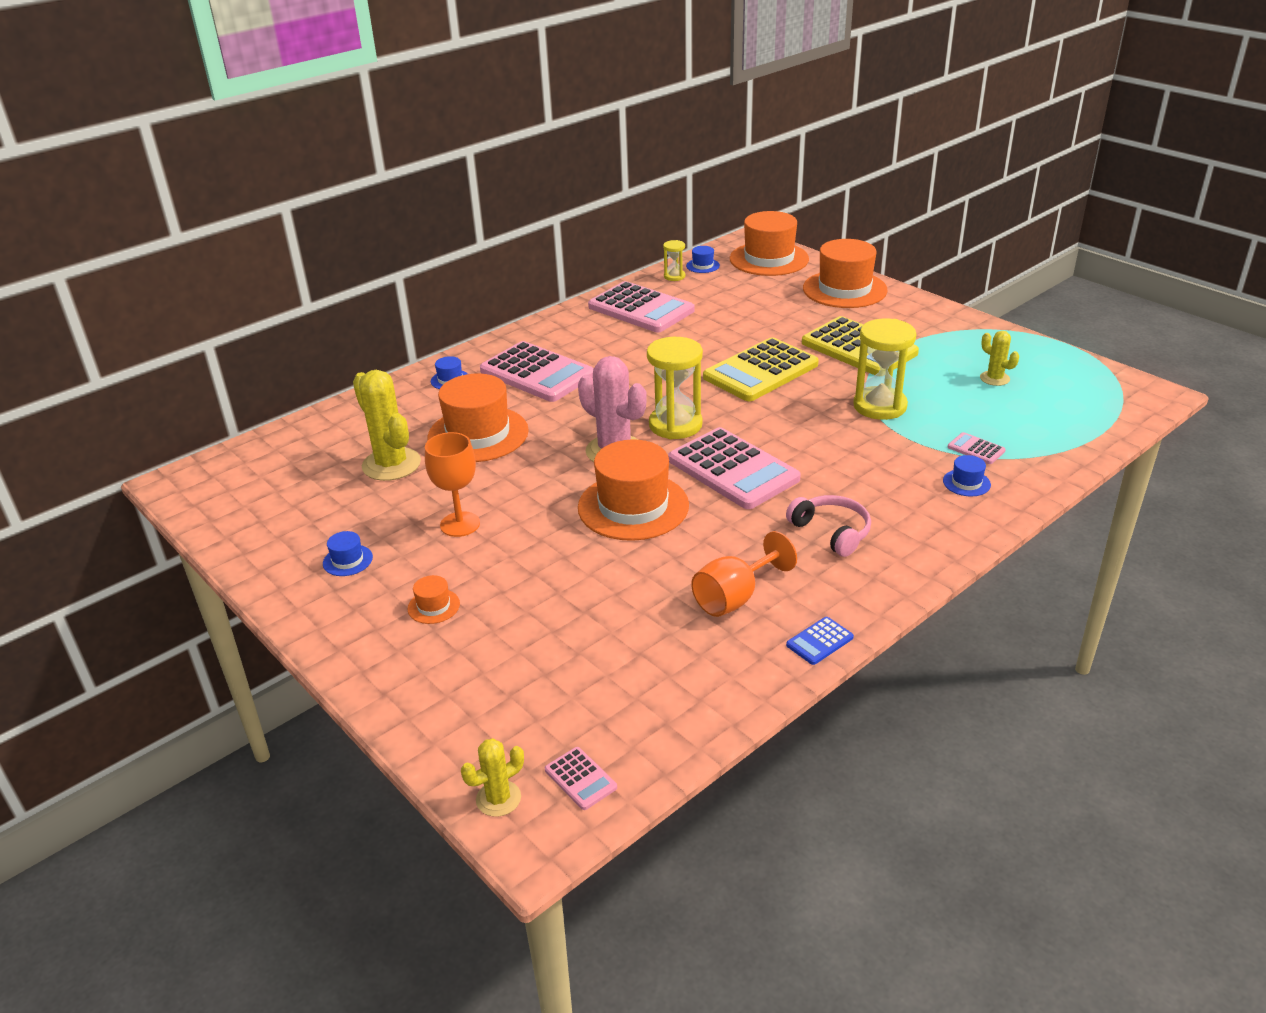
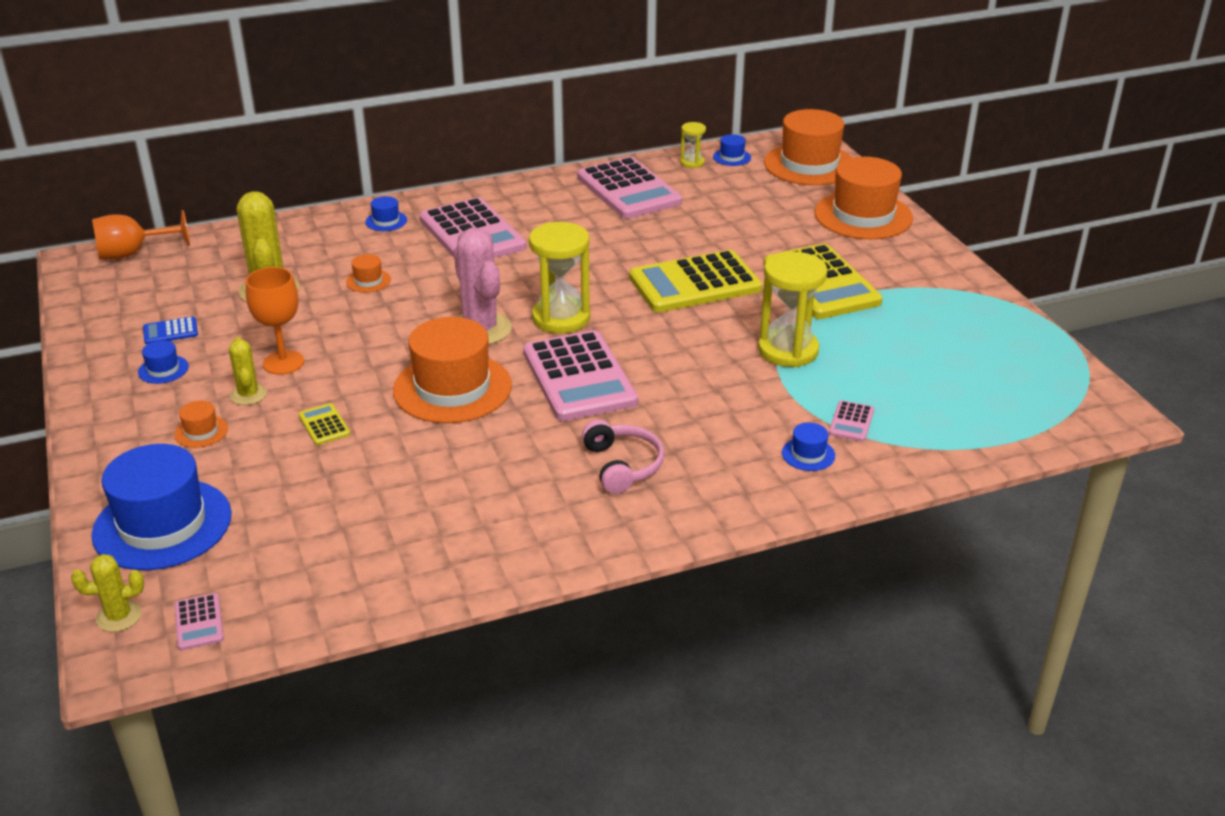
camera: 20 degrees right, 0 degrees up
(468, 701) = (162, 524): none -> blue hat
(478, 434) = (368, 281): orange hat -> orange hat, size x0.42
(545, 569) = (324, 425): none -> yellow calculator
(734, 597) = (472, 502): orange goblet -> orange goblet (132, 253)
(819, 641) = (516, 567): blue calculator -> blue calculator (170, 331)
(976, 449) = (851, 422): pink calculator -> pink calculator turned 135 degrees counterclockwise
(994, 378) = (943, 352): yellow cactus -> yellow cactus (248, 395)

